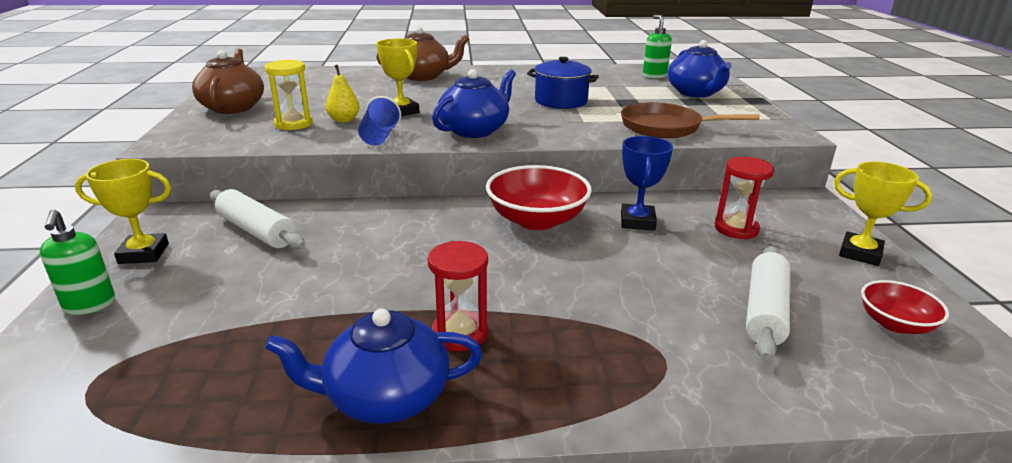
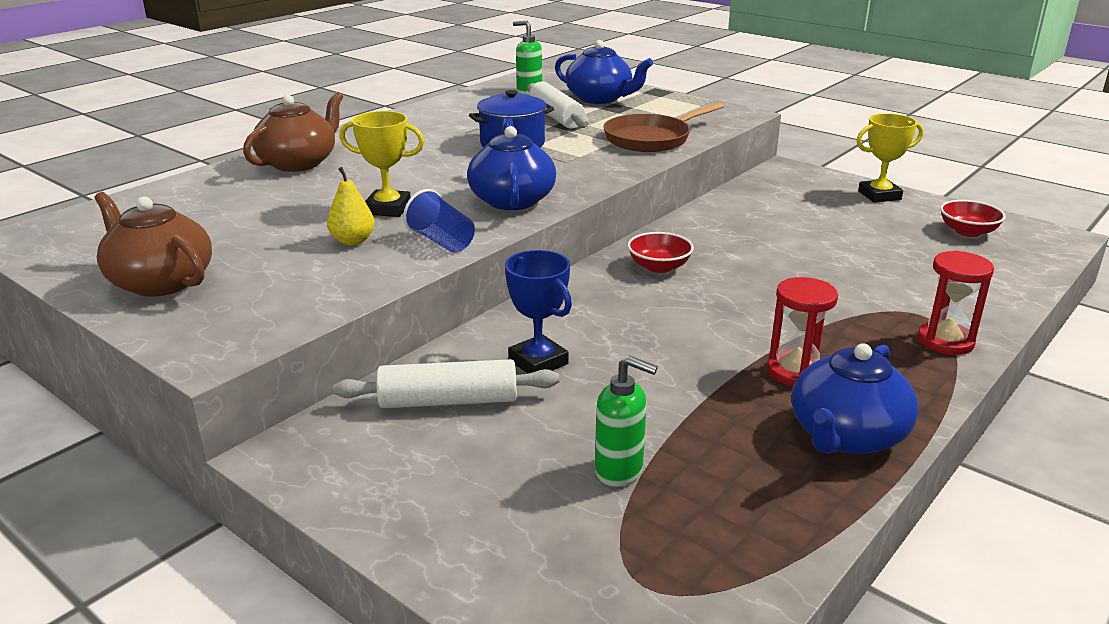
camera: 45 degrees left, 0 degrees up
(90, 305) = (467, 551): green soap dispenser -> green soap dispenser (619, 471)
(144, 253) = (387, 485): yellow trophy -> none
(293, 124) = (305, 267): yellow hourglass -> none
(537, 220) = (659, 267): red bowl -> red bowl, size x0.57
(637, 221) = (726, 234): blue trophy -> blue trophy (538, 362)
(736, 229) = (791, 210): red hourglass -> red hourglass (945, 341)
(765, 311) = (907, 257): white rolling pin -> white rolling pin (556, 117)

